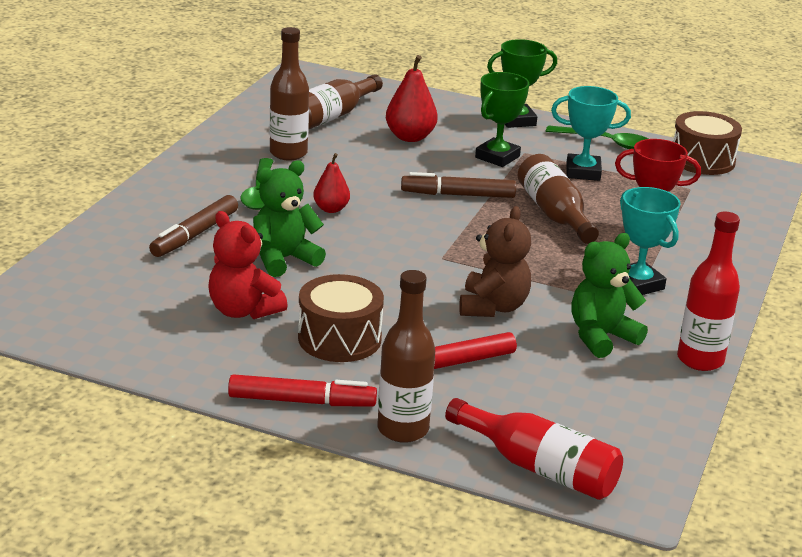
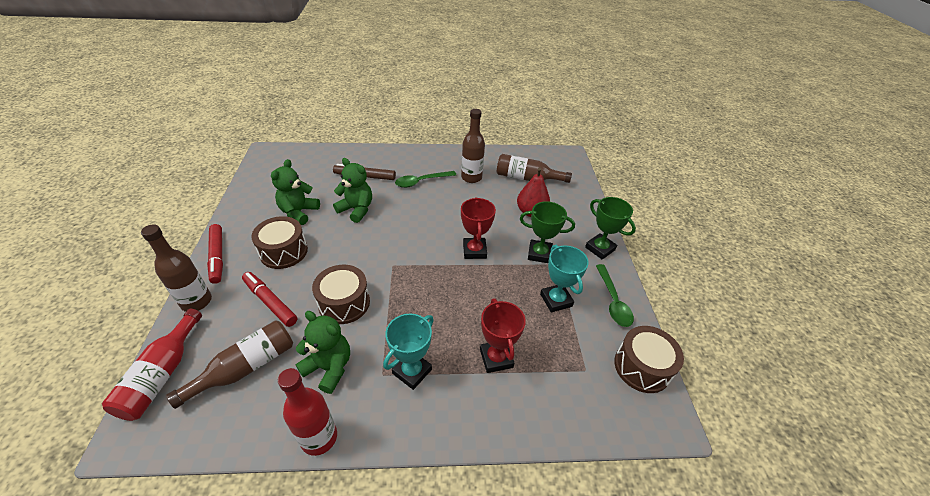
camera: 65 degrees right, 15 degrees up
(243, 310) = (299, 212): red teddy bear -> green teddy bear
(331, 209) = (421, 209): red pear -> none
(458, 195) = (474, 251): brown marker -> red trophy
(493, 307) = (344, 303): brown teddy bear -> brown drum
(554, 214) = (483, 301): brown bottle -> brown bottle (246, 367)

